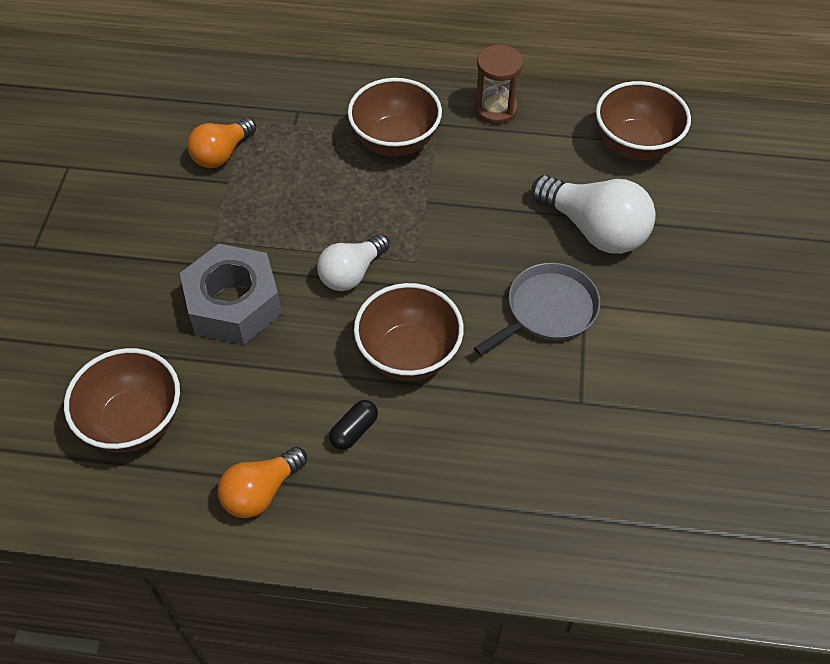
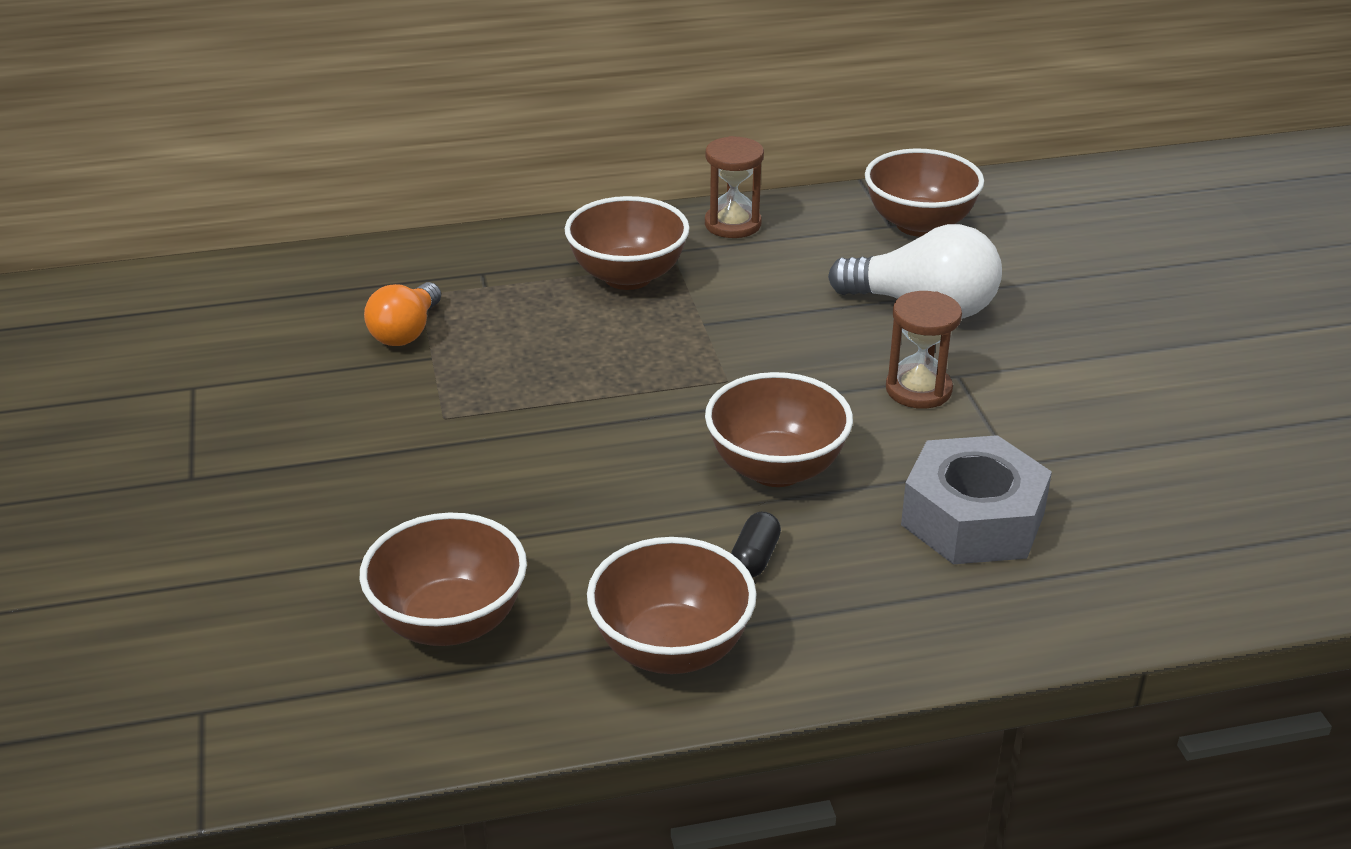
camera: 20 degrees left, 20 degrees down
(234, 304) = (515, 472): grey nut -> grey nut (973, 519)
(261, 491) = (671, 649): orange light bulb -> brown bowl
(352, 273) = (652, 409): white light bulb -> none
(548, 310) = (918, 390): grey pan -> brown hourglass

